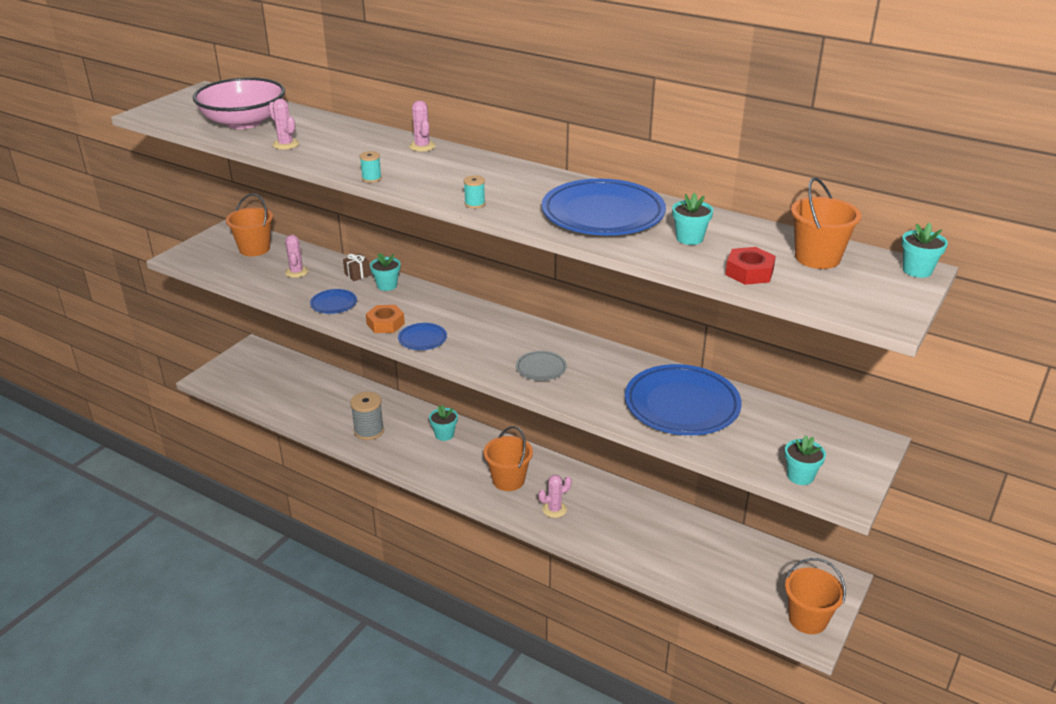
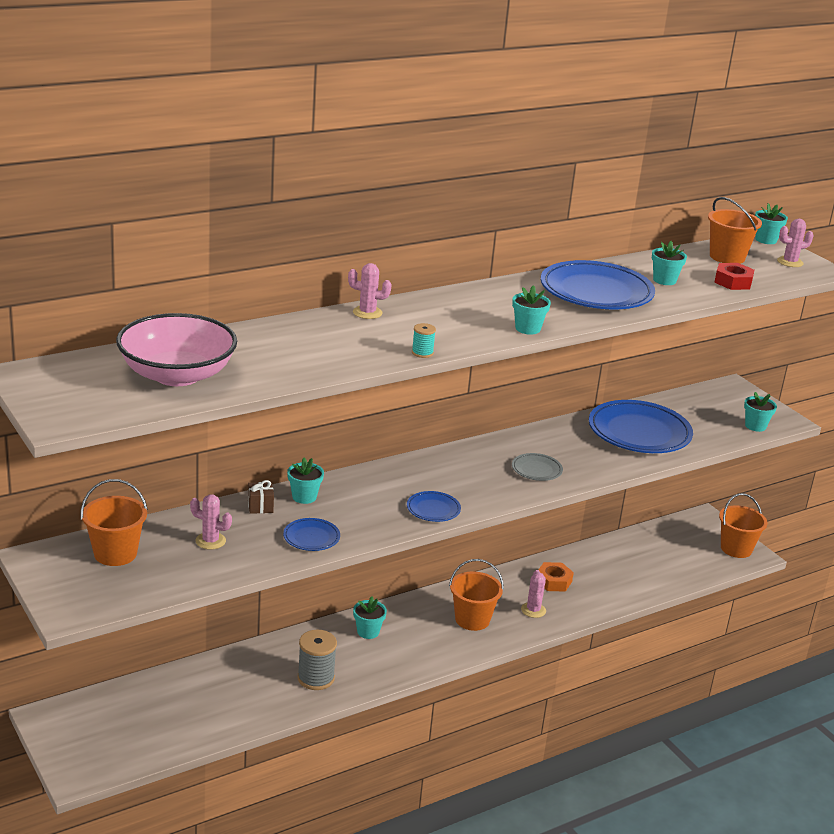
camera: 65 degrees left, 5 degrees down
(285, 144) = (279, 369): pink cactus -> pink cactus (790, 262)
(385, 324) = (383, 520): orange nut -> orange nut (553, 581)
(474, 204) = (527, 328): turquoise spool -> turquoise flower pot

